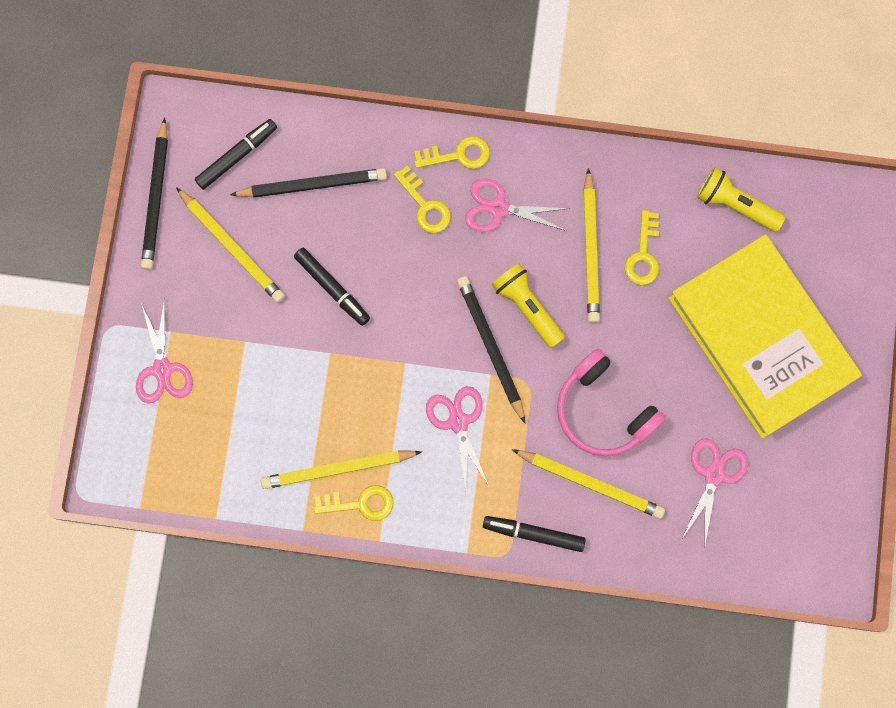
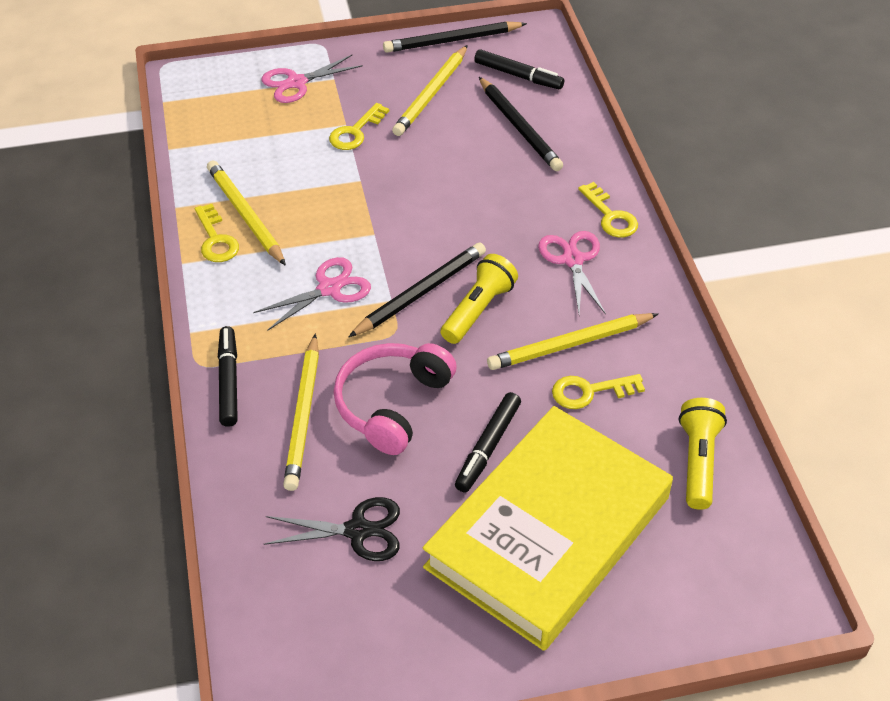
camera: 70 degrees right, 30 degrees down
(332, 288) = (425, 165): black marker -> black marker (488, 447)
(425, 206) = (543, 206): yellow key -> yellow key (355, 132)
(714, 475) = (357, 530): pink scissors -> black scissors

